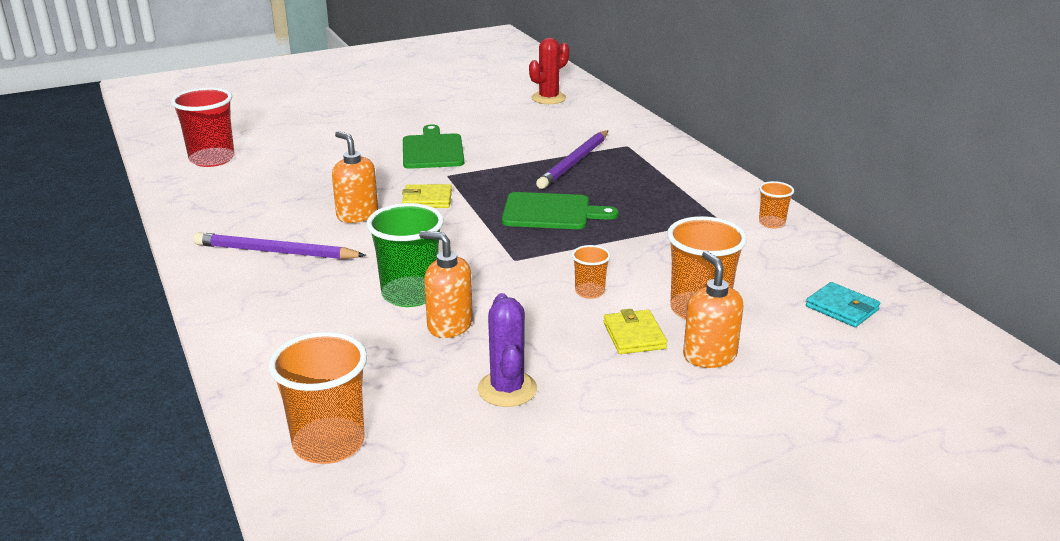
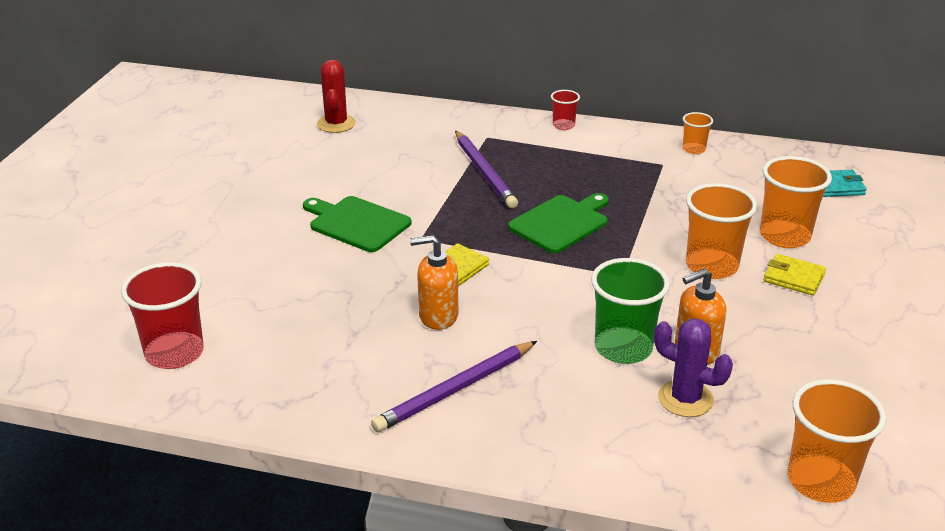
camera: 50 degrees left, 5 degrees up
(507, 389) = (816, 364): purple cactus -> purple cactus (685, 399)
(589, 292) = (711, 266): orange cup -> orange cup, size x1.92
(701, 163) = (563, 125): none -> red cup
(709, 356) = (849, 262): orange soap dispenser -> none

